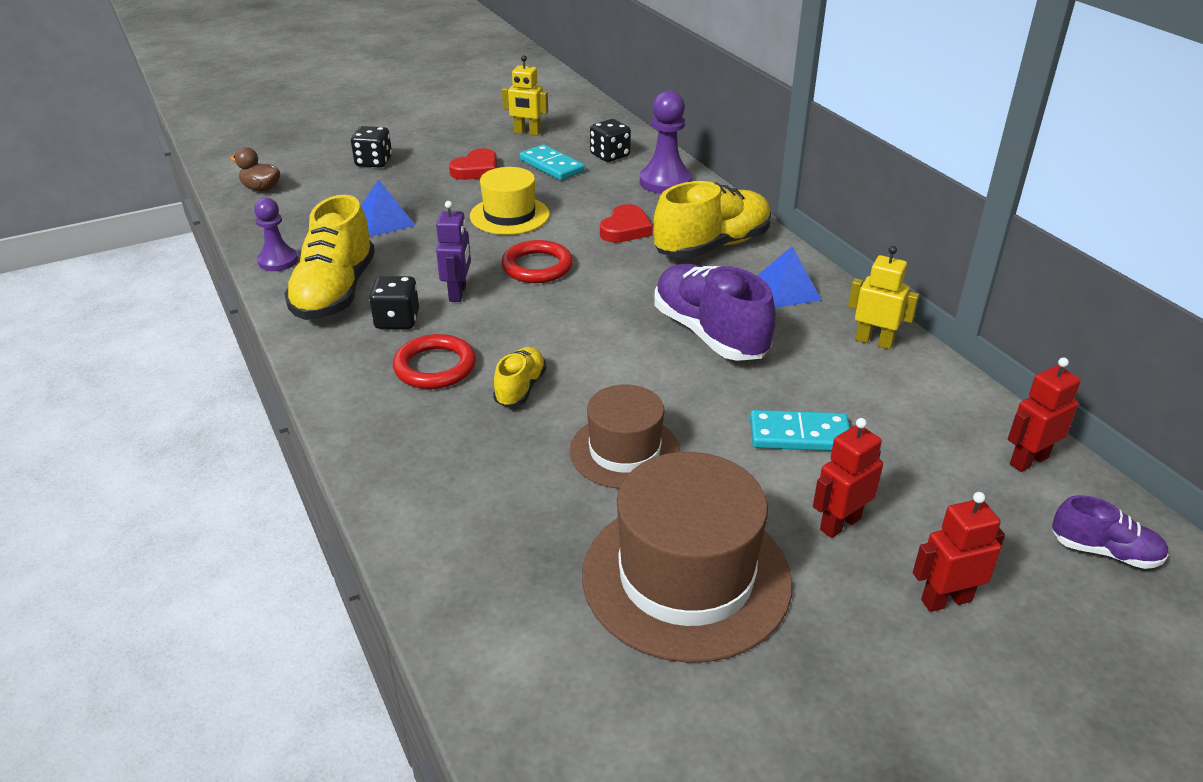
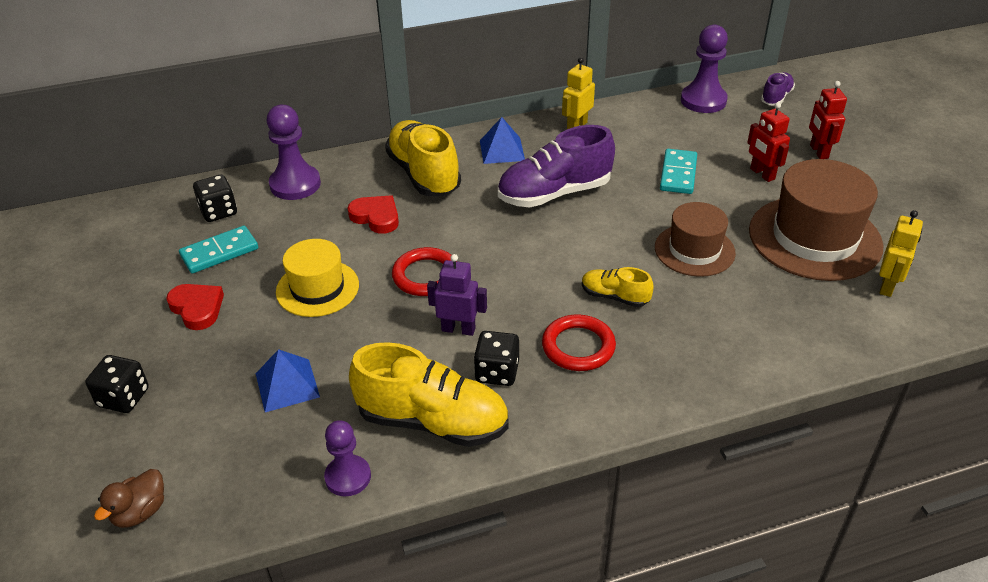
camera: 80 degrees left, 5 degrees up
(527, 133) = (124, 265): yellow robot -> yellow robot (887, 286)
(1028, 460) = (703, 101): red robot -> purple pawn

